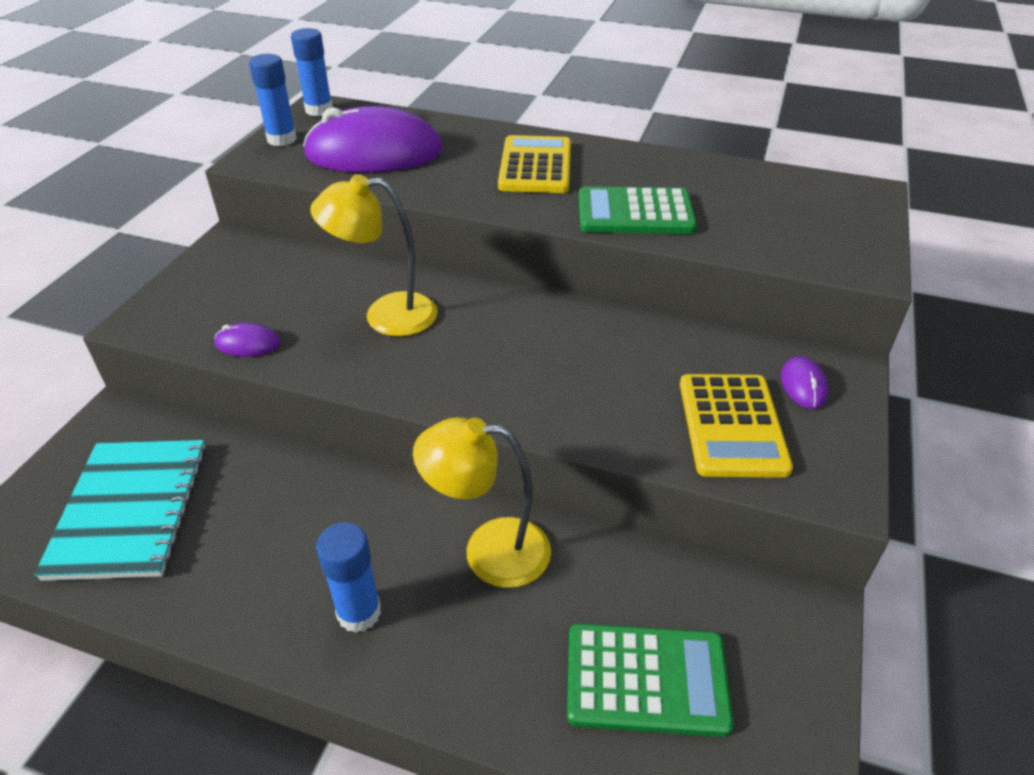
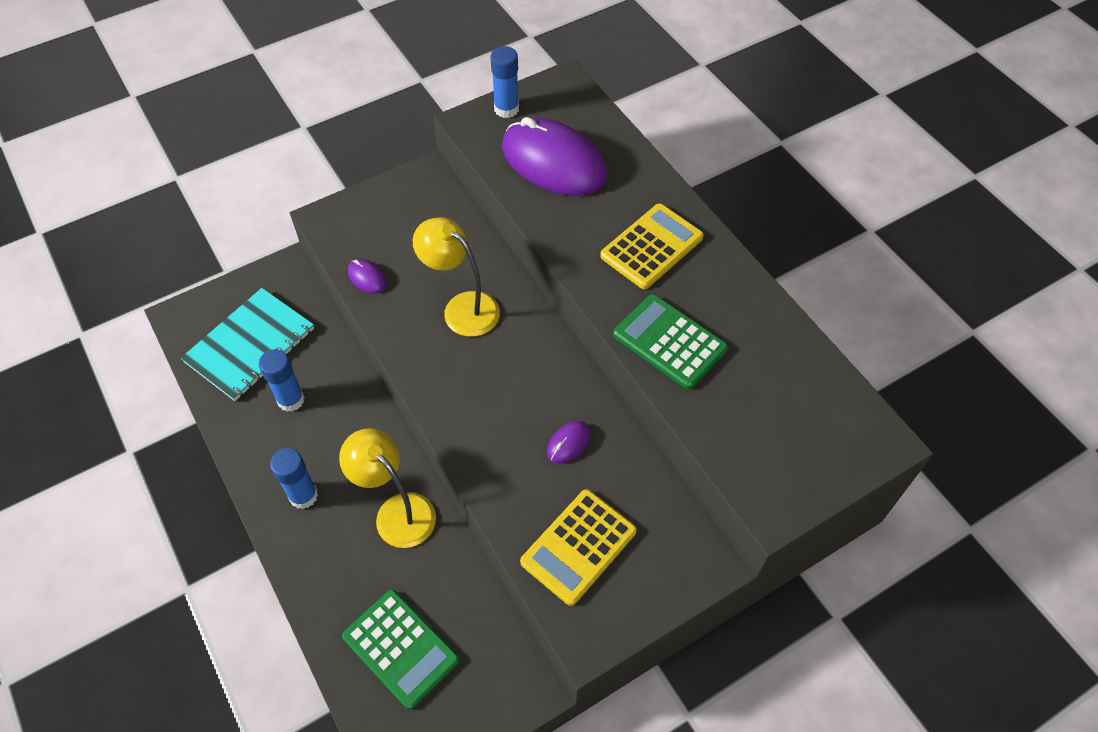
camera: 40 degrees right, 15 degrees up
(319, 110) = (560, 87): blue glue stick -> blue glue stick (291, 400)
(803, 385) = (661, 554): purple mouse -> purple mouse (568, 443)

